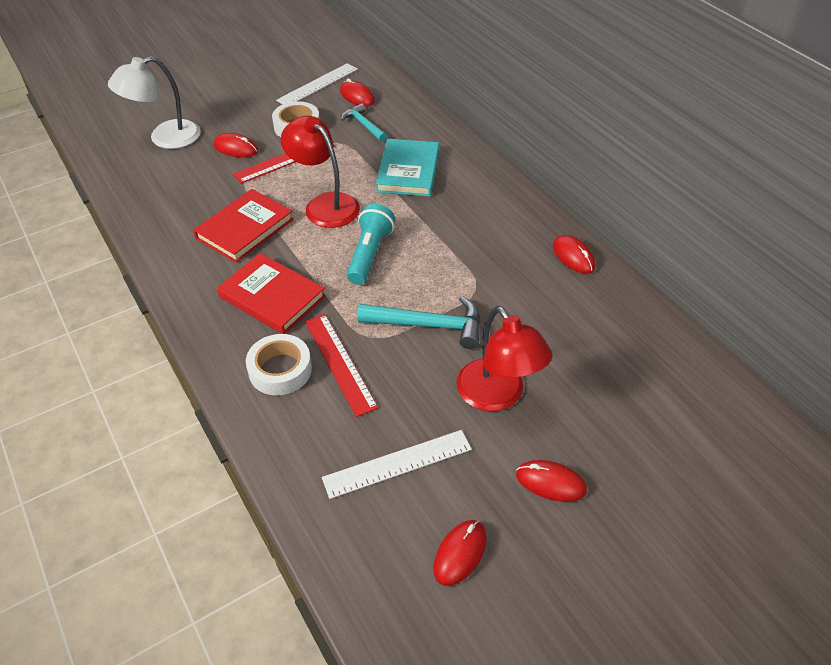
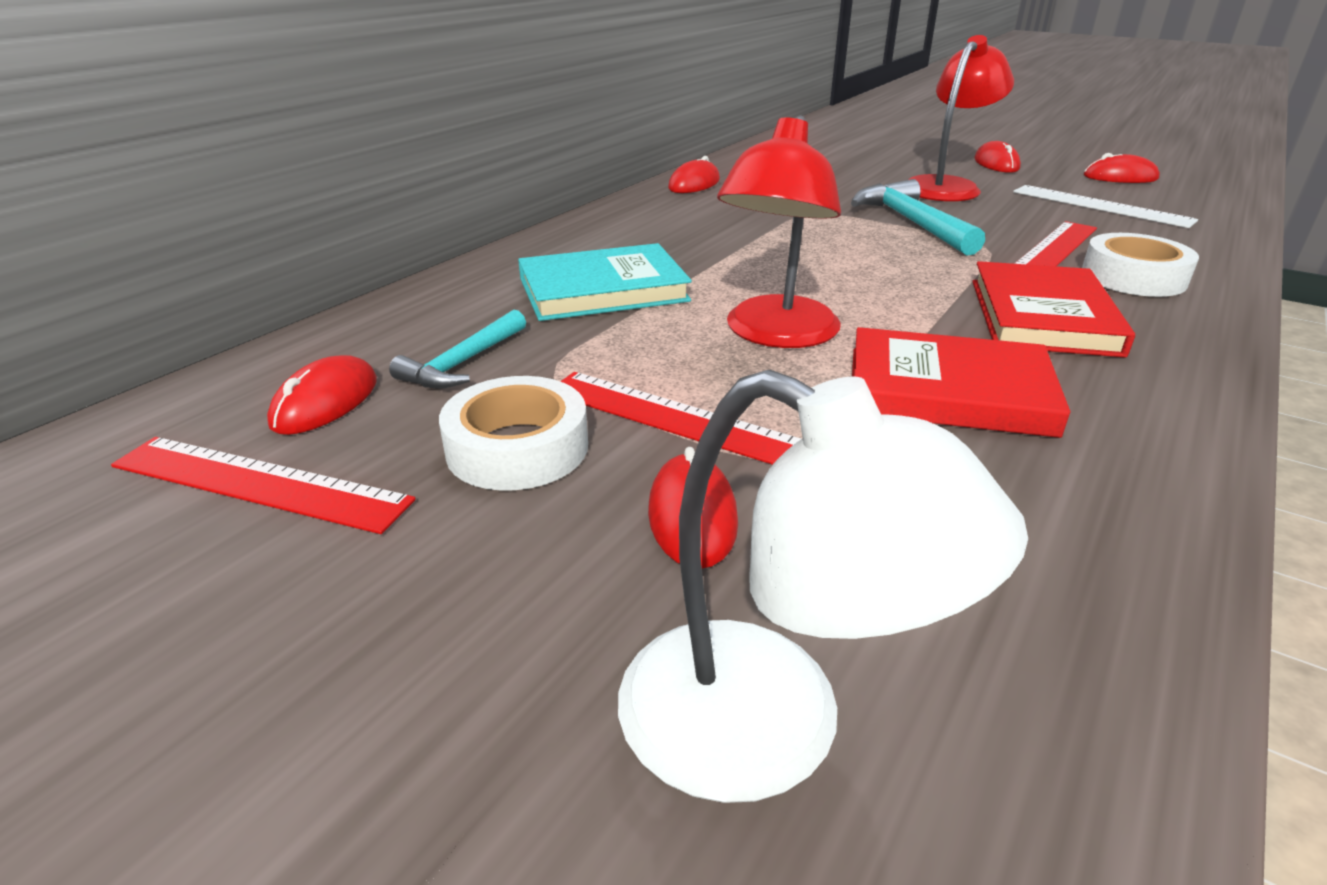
camera: 115 degrees left, 15 degrees down
(318, 84) = (259, 483): white ruler -> red ruler
(369, 254) = (845, 275): turquoise flashlight -> none

